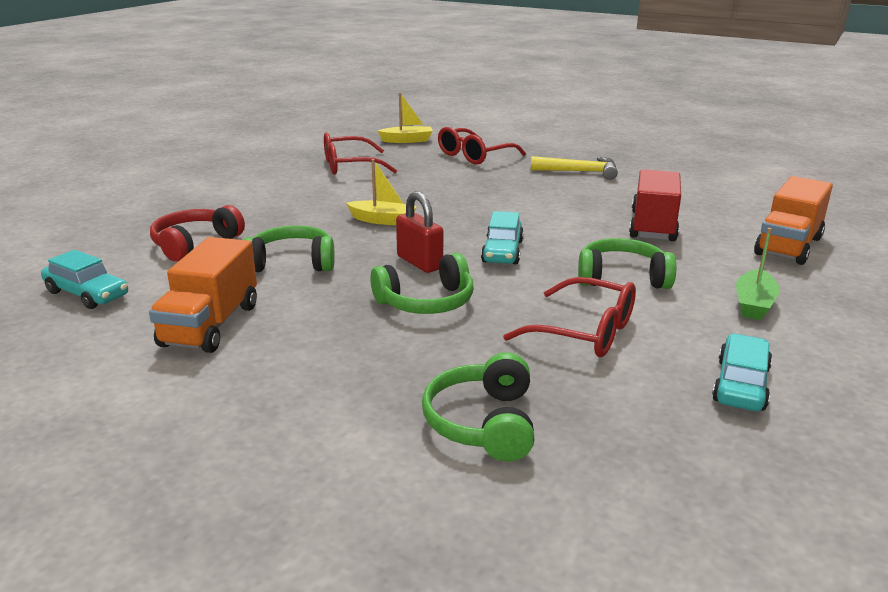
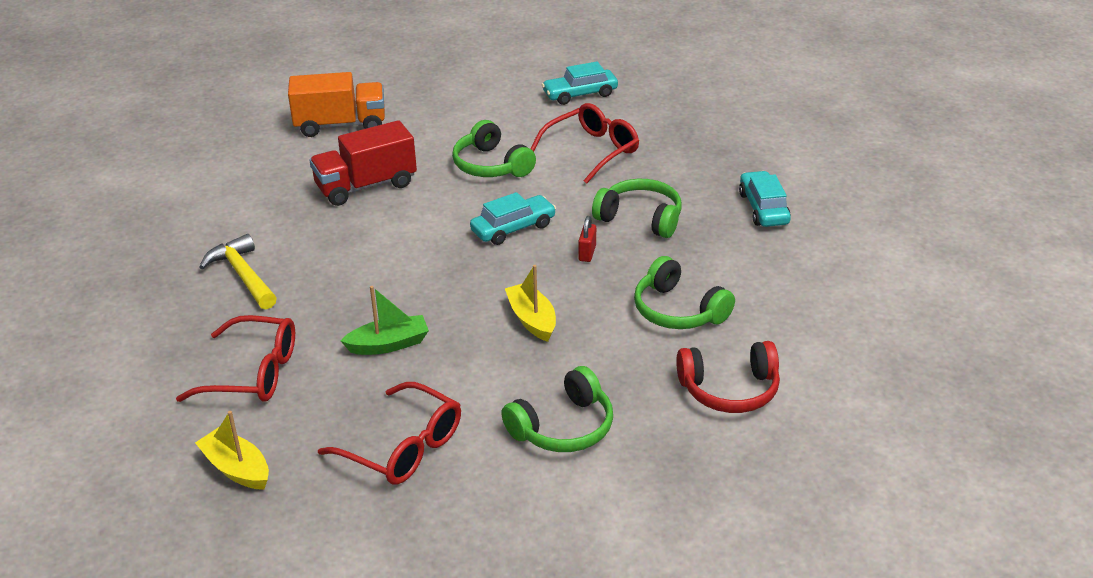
camera: 130 degrees left, 10 degrees up
(87, 294) = (872, 370): turquoise car -> turquoise car (763, 208)
(211, 325) = (802, 280): orange truck -> none
(419, 262) = (587, 253): red padlock -> red padlock, size x0.59
(483, 423) = (727, 142): green headphones -> green headphones (563, 427)
(583, 332) = (591, 151): red glasses -> red glasses turned 60 degrees clockwise
(753, 304) = (469, 113): green boat -> green boat (388, 344)

